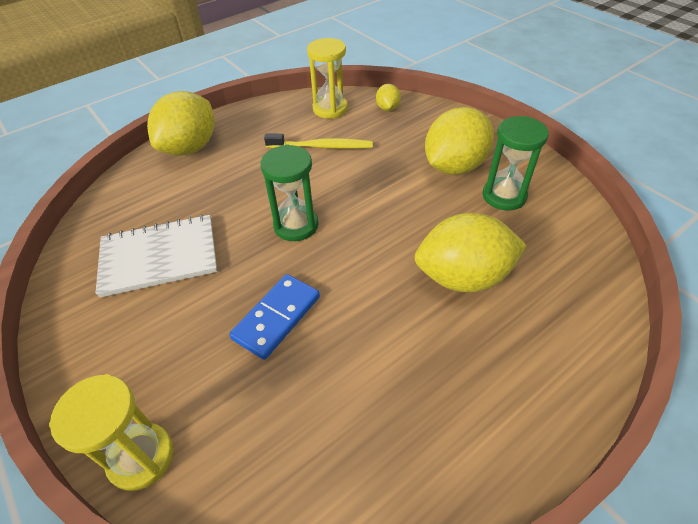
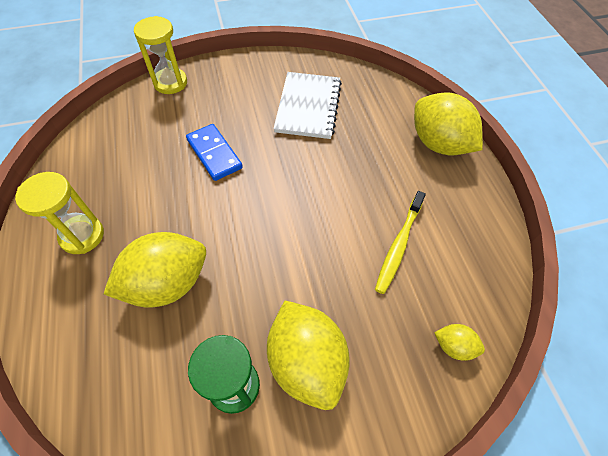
camera: 110 degrees right, 10 degrees up
(296, 225) = (295, 190): green hourglass -> none
(330, 109) = (472, 280): yellow hourglass -> yellow hourglass (82, 236)
(463, 277) = (167, 283): yellow lemon -> yellow lemon turned 45 degrees clockwise

